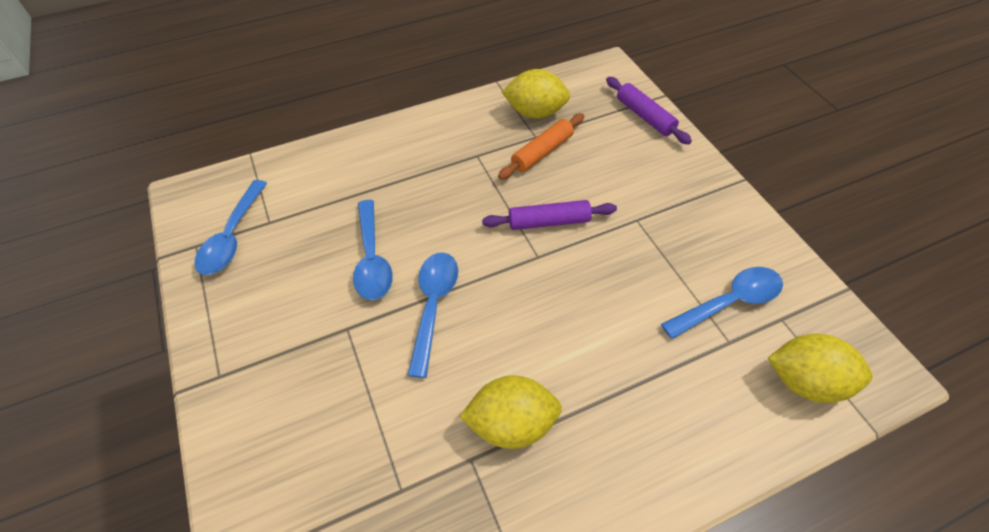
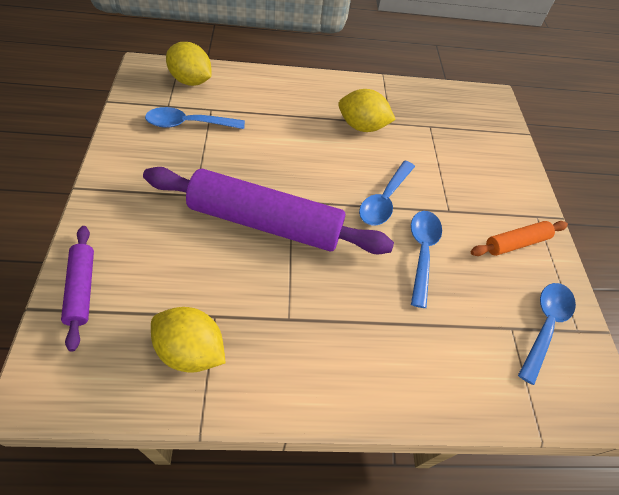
camera: 165 degrees left, 0 degrees up
(542, 152) = (222, 292): orange rolling pin -> orange rolling pin (516, 243)
(549, 222) = (265, 222): purple rolling pin -> purple rolling pin, size x2.10

